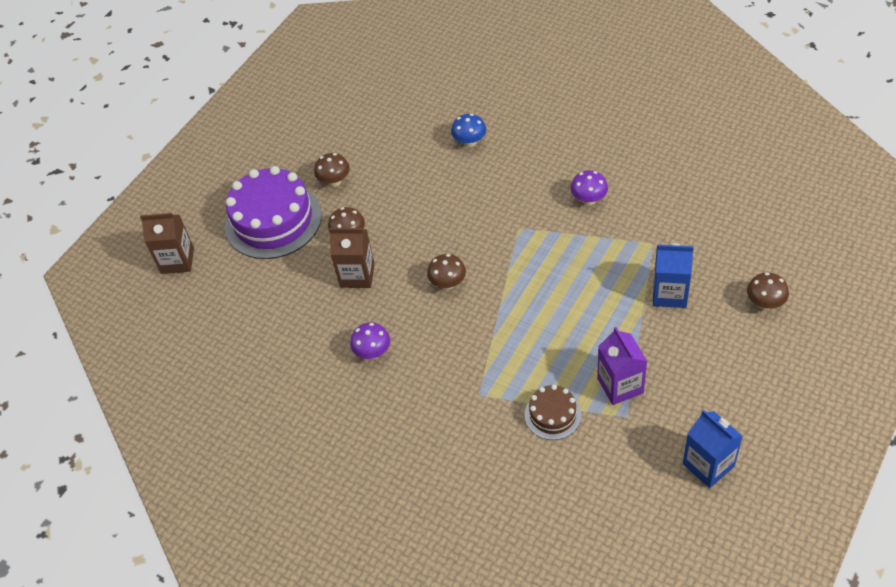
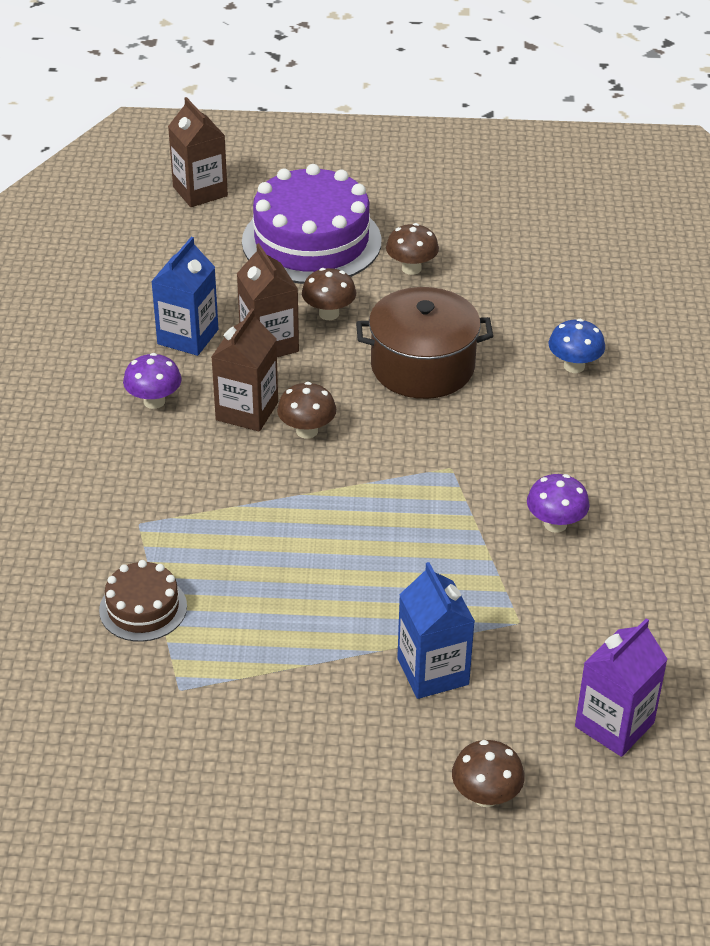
camera: 55 degrees right, 10 degrees down
(412, 307) = (247, 411): none -> brown carton
(426, 209) = (422, 366): none -> brown pot
(620, 385) = (230, 665): purple carton -> purple carton (614, 725)
(708, 465) = (139, 810): blue carton -> blue carton (188, 337)

